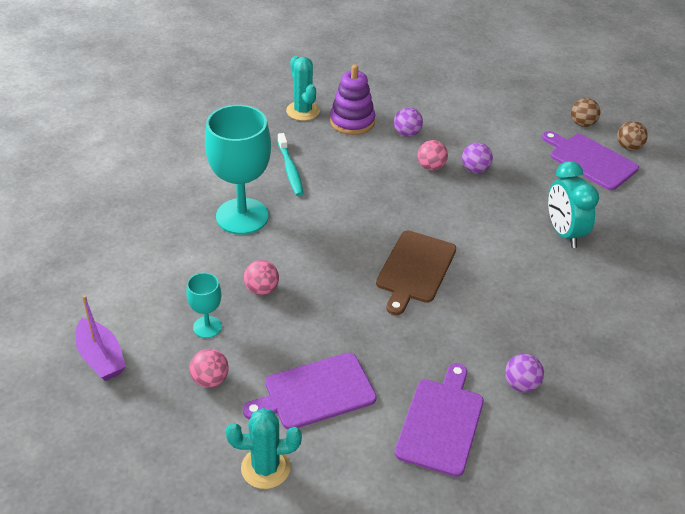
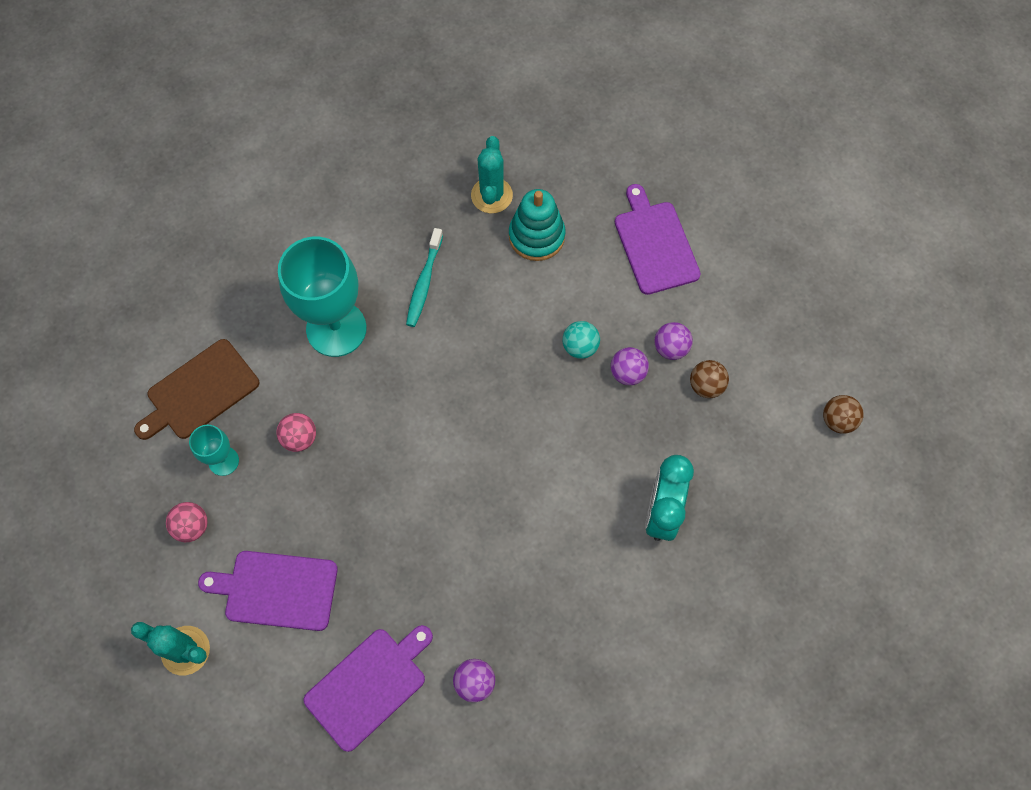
camera: 30 degrees right, 25 degrees up
(101, 358) = (112, 451): purple boat -> none
(352, 121) = (536, 236): purple stacking toy -> turquoise stacking toy
(407, 133) = (587, 282): purple ball -> purple ball (670, 348)
(415, 269) = (466, 485): brown cutting board -> brown cutting board (199, 392)
(431, 167) = (580, 347): pink ball -> turquoise ball
(582, 124) = (809, 358): brown ball -> brown ball (706, 386)
(590, 160) = (774, 420): purple cutting board -> purple cutting board (655, 244)

